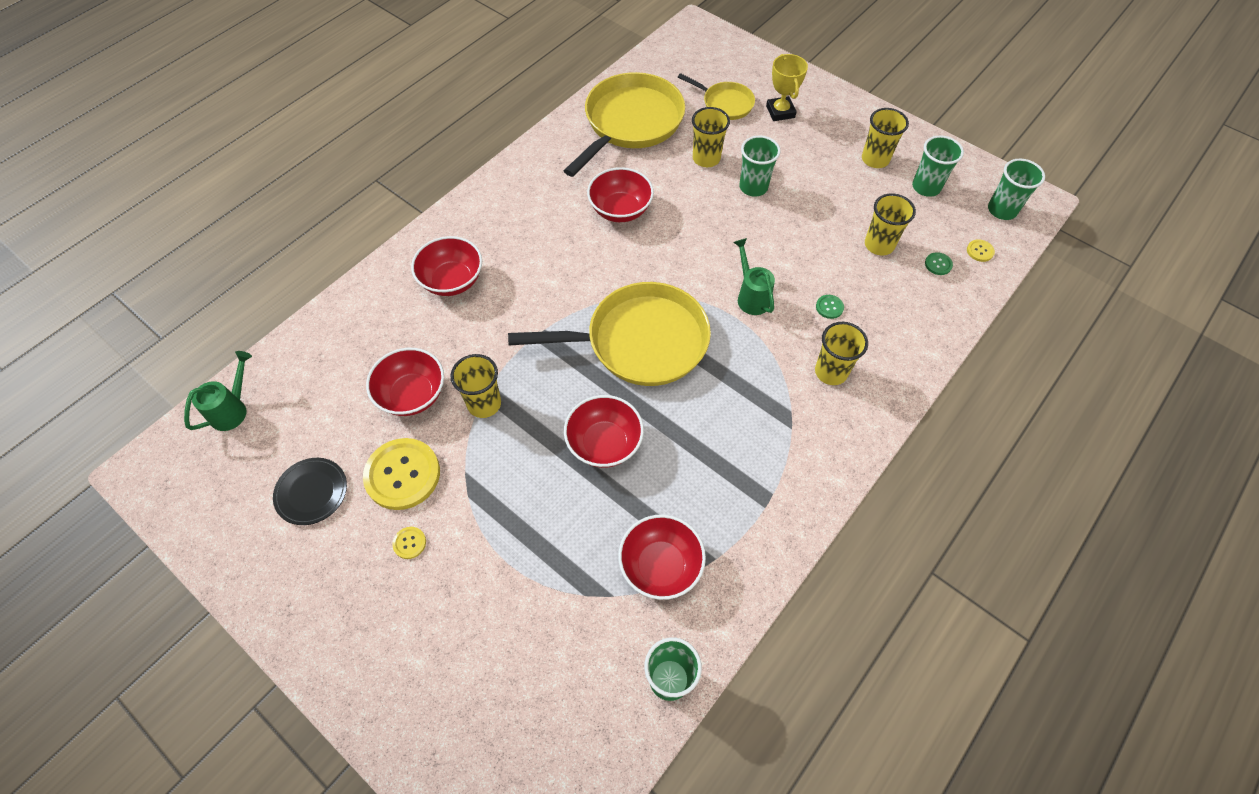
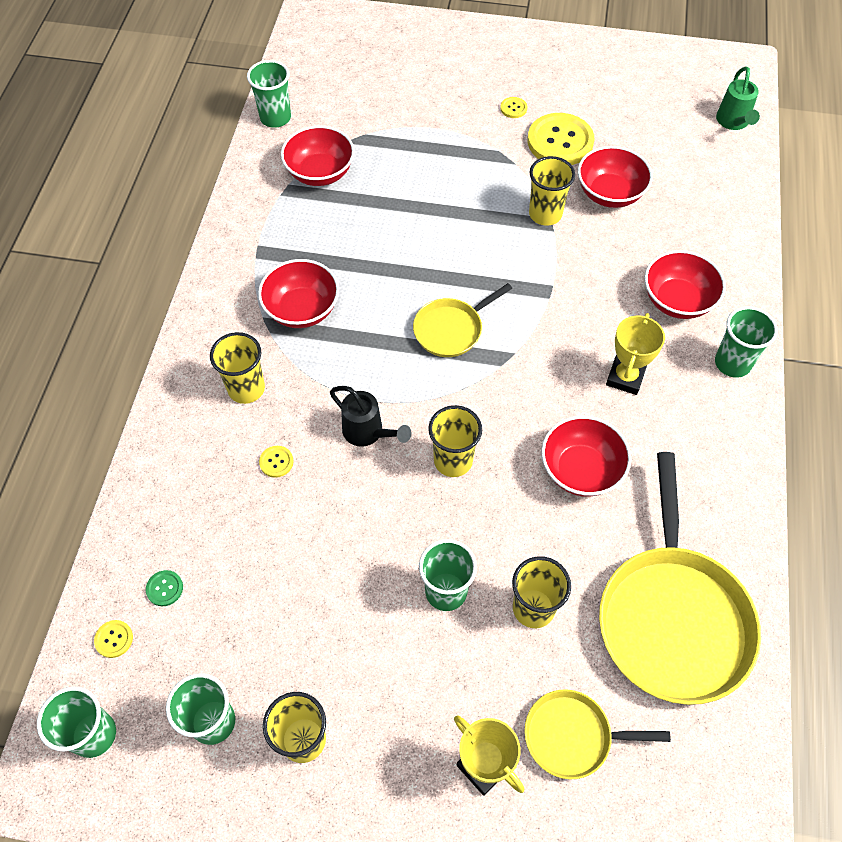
camera: 150 degrees right, 0 degrees up
(311, 492) = (613, 104): black plate -> none
(460, 223) = (732, 363): none -> green cup
(541, 248) = (625, 377): none -> yellow trophy
(604, 443) = (421, 231): red bowl -> red bowl (302, 309)
(640, 341) = (451, 329): yellow pan -> yellow pan, size x0.52
(751, 296) = (368, 433): green watering can -> black watering can
(829, 307) = (276, 462): green button -> yellow button
(879, 245) = (248, 581): yellow cup -> yellow cup (453, 460)

